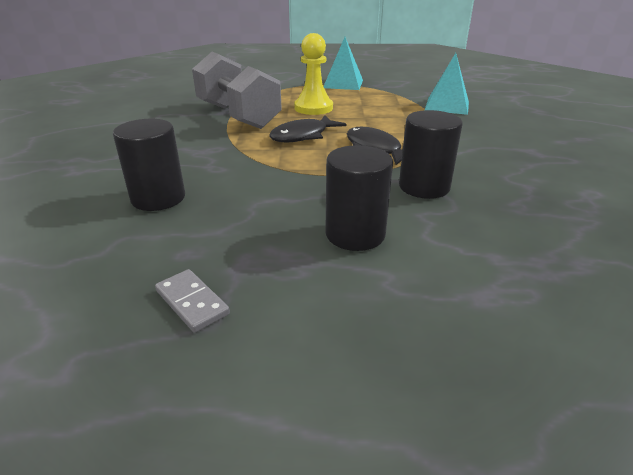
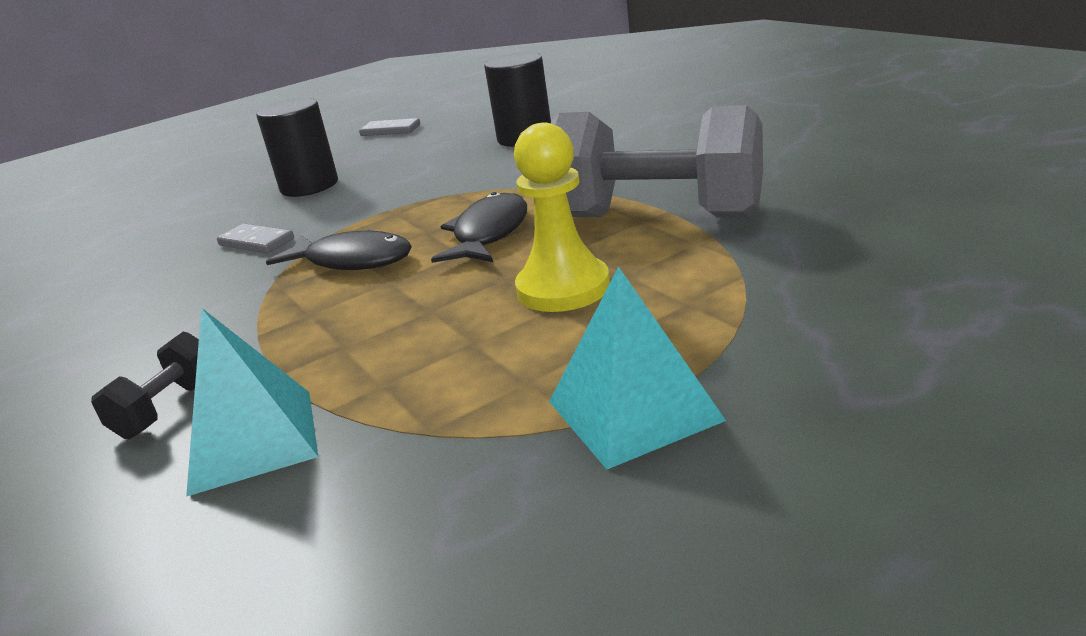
camera: 150 degrees right, 5 degrees down
(424, 187) = (256, 242): black cylinder -> grey domino
(477, 121) = (168, 409): none -> black dumbbell

